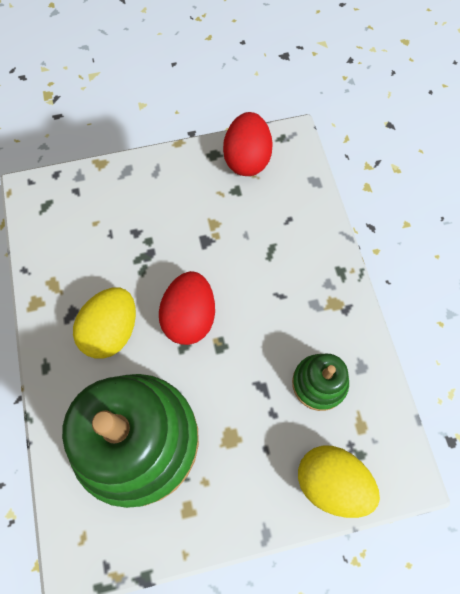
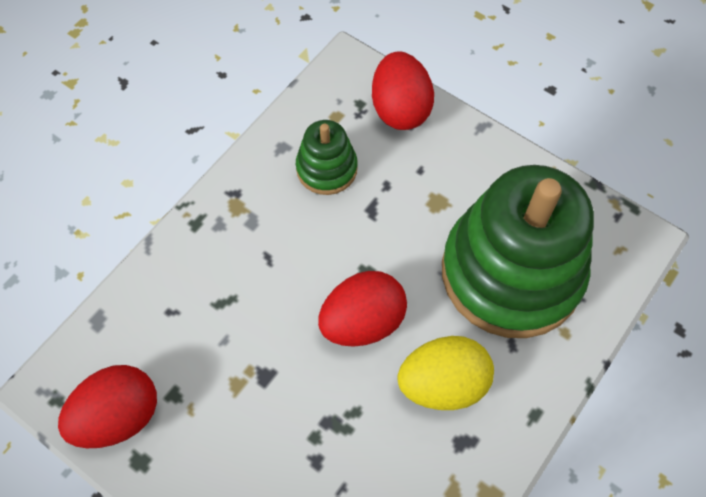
camera: 130 degrees left, 5 degrees down
(331, 482) = (400, 109): yellow egg -> red egg

